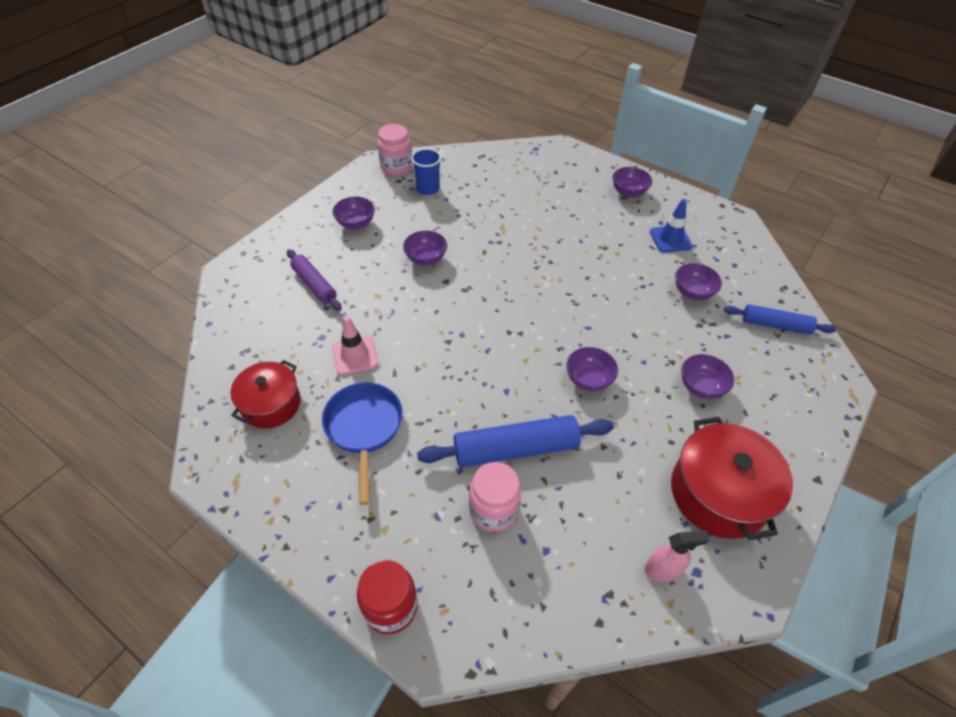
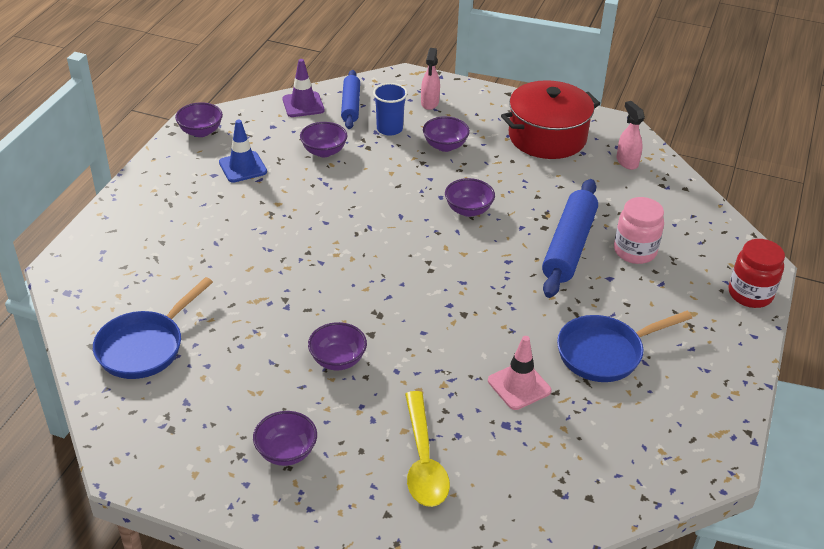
camera: 105 degrees left, 10 degrees down
(271, 404) = (618, 439): red pot -> none
(314, 285) = (423, 460): purple rolling pin -> yellow spoon
(396, 167) = (136, 440): pink jar -> none
(428, 189) = (187, 390): blue cup -> blue cup (389, 129)
(473, 175) = (145, 346): none -> blue pan
(515, 449) = (569, 246): blue rolling pin -> blue rolling pin turned 45 degrees clockwise
(628, 192) = (160, 201): purple bowl -> purple bowl (201, 132)
(773, 290) = (303, 105): none -> purple traffic cone
(786, 393) = (430, 103): none -> pink spray bottle

